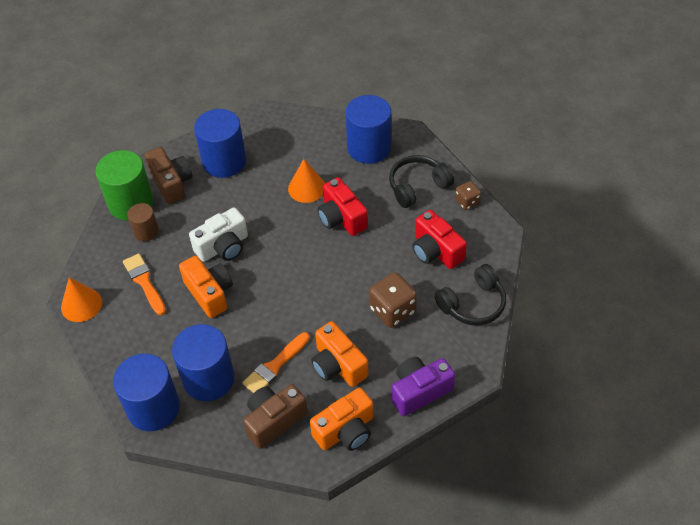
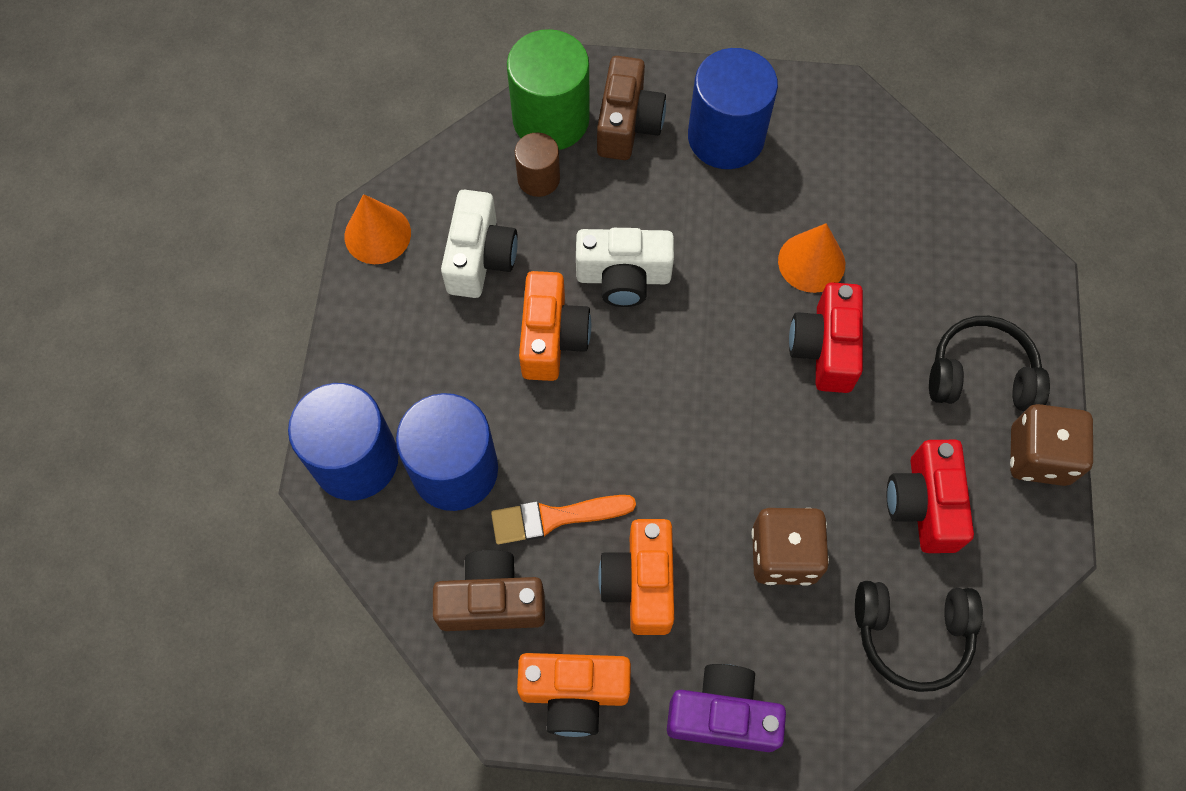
camera: 35 degrees right, 15 degrees up
(144, 282) = (480, 257): orange brush -> white camera
(369, 148) = (956, 257): blue cylinder -> none
(467, 202) = (1038, 456): brown dice -> brown dice, size x1.73

